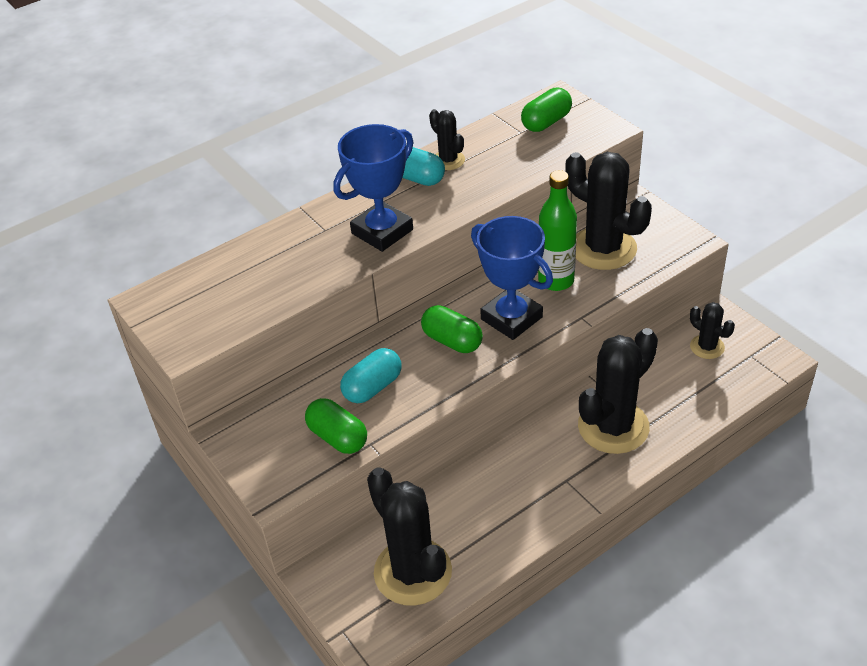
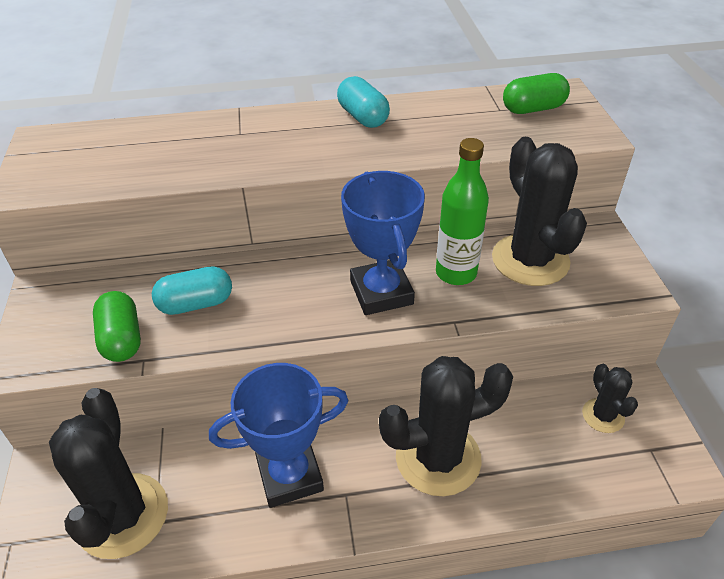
camera: 25 degrees right, 0 degrees up
(382, 231) = (287, 152): blue trophy -> blue trophy (290, 475)
(448, 160) = (406, 112): black cactus -> none
(452, 341) = (306, 291): green capsule -> none

